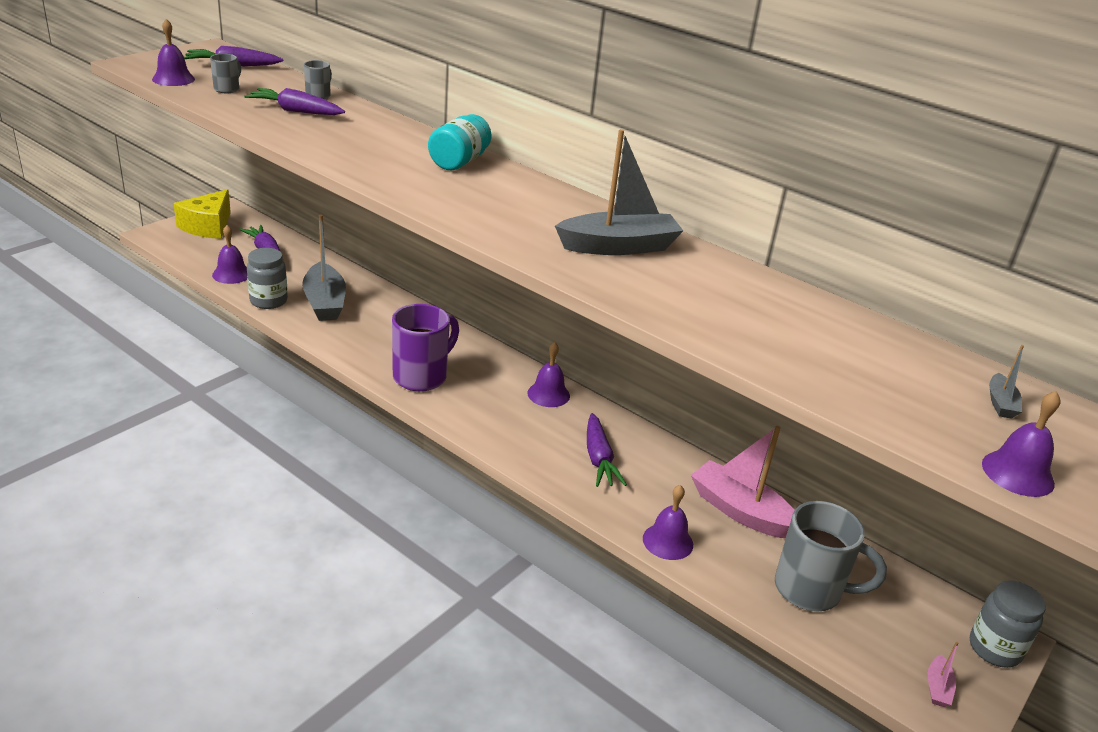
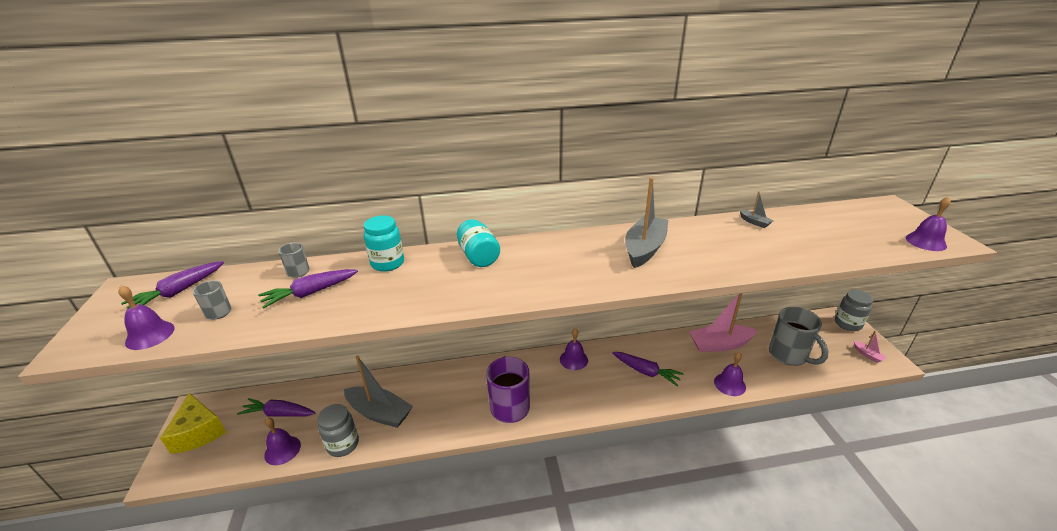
camera: 45 degrees left, 0 degrees up
(384, 125) = (387, 263): none -> turquoise jar
(810, 590) = (789, 355): grey mug -> grey mug turned 90 degrees clockwise
(1000, 403) = (861, 218): grey boat -> grey boat (754, 222)

